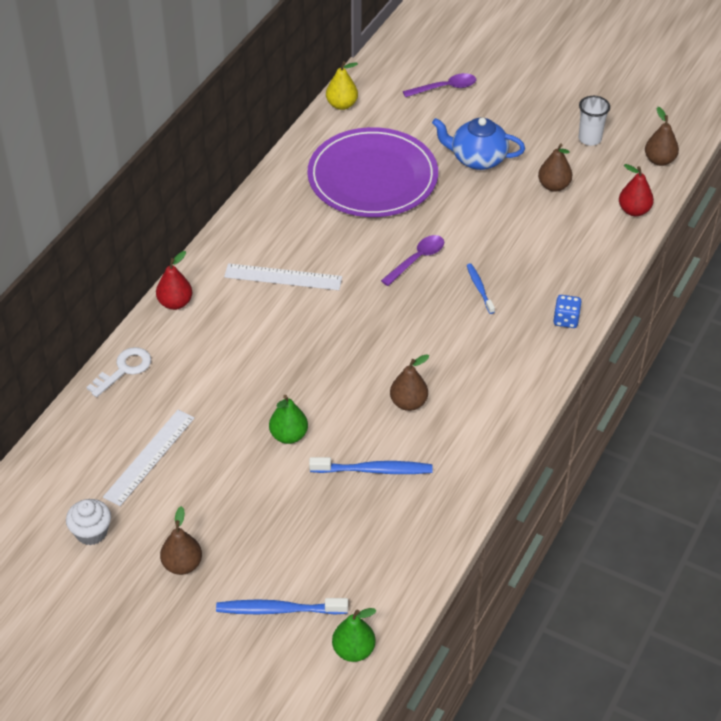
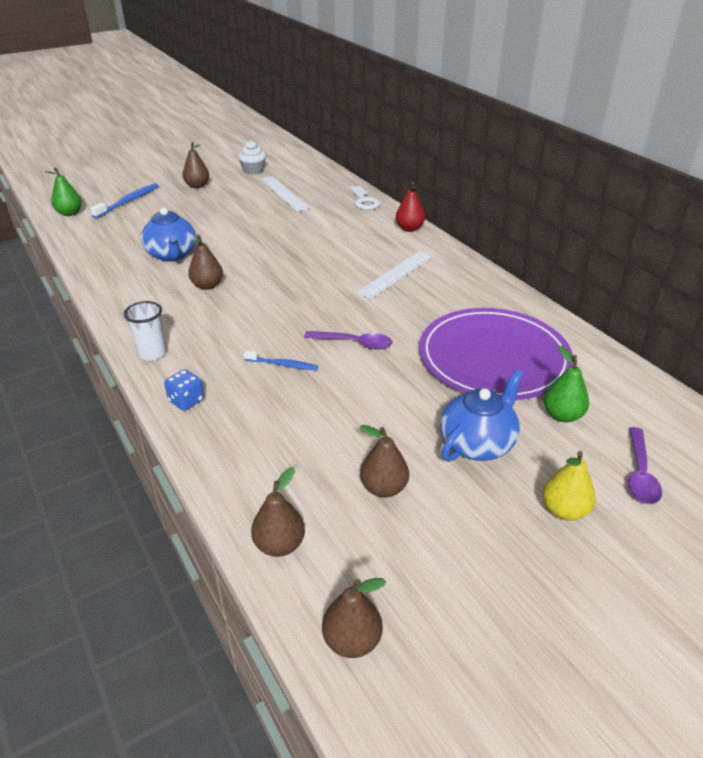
camera: 120 degrees right, 10 degrees down
(289, 435) = (241, 235): green pear -> green pear (562, 415)
(341, 105) = (634, 378): yellow pear -> yellow pear (564, 510)
(374, 470) = (172, 255): blue toothbrush -> blue teapot
(417, 260) = (354, 343): purple spoon -> purple spoon turned 60 degrees counterclockwise
(590, 139) = (453, 577): white cup -> white cup (152, 353)
(634, 210) = (279, 545): red pear -> brown pear

